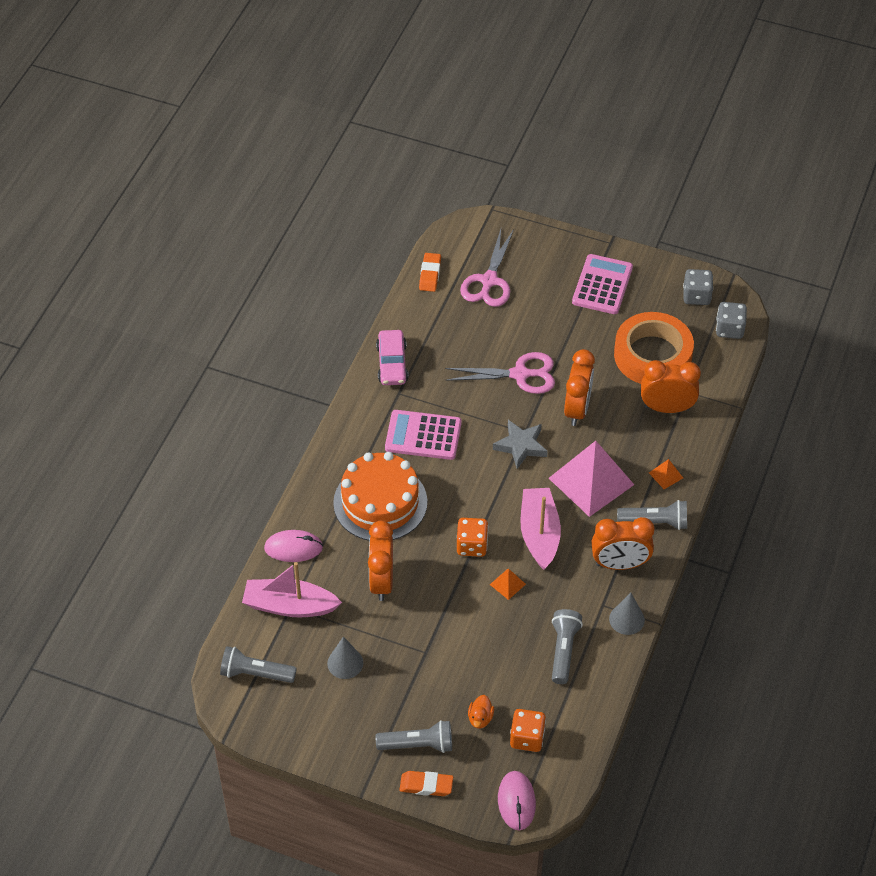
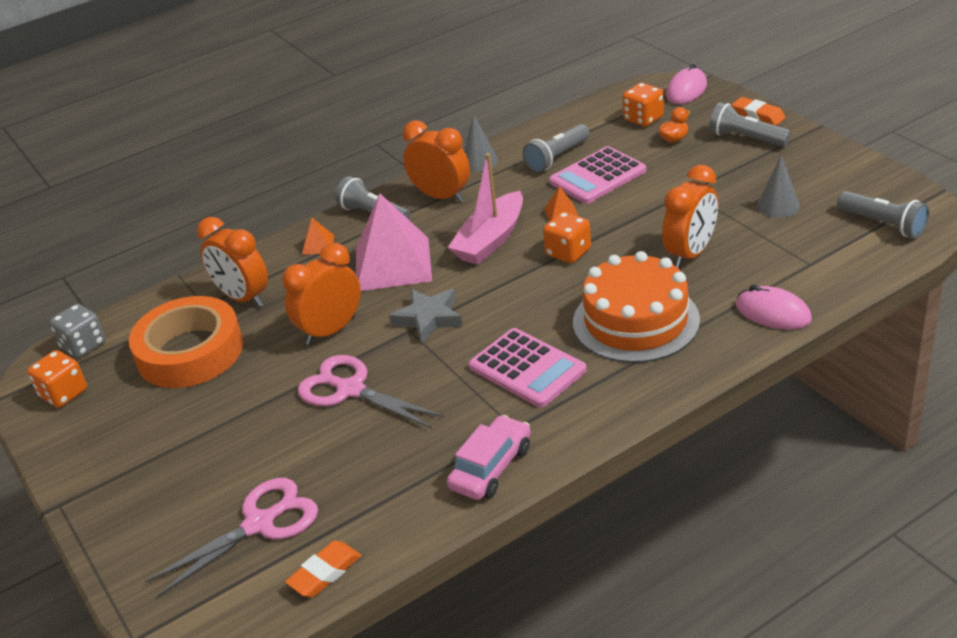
camera: 140 degrees left, 15 degrees down
(289, 606) = (811, 264): pink boat -> none
(602, 285) = (138, 453): pink calculator -> pink calculator (597, 176)
(696, 296) = (63, 393): grey dice -> orange dice

